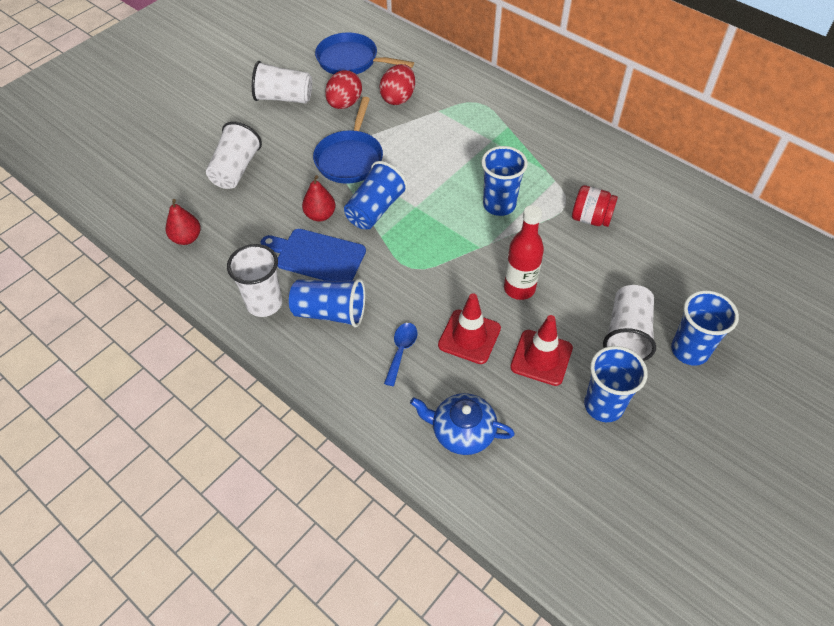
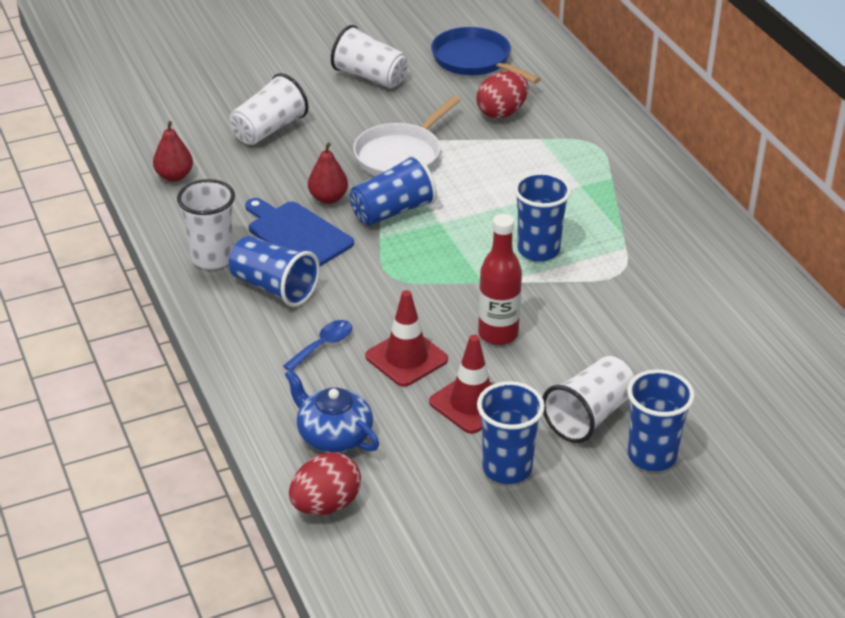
camera: 25 degrees right, 15 degrees down
(344, 104) = (434, 101): red egg -> red egg (326, 505)
(350, 158) = (401, 155): blue pan -> white pan
(591, 218) = (638, 296): red jar -> none

